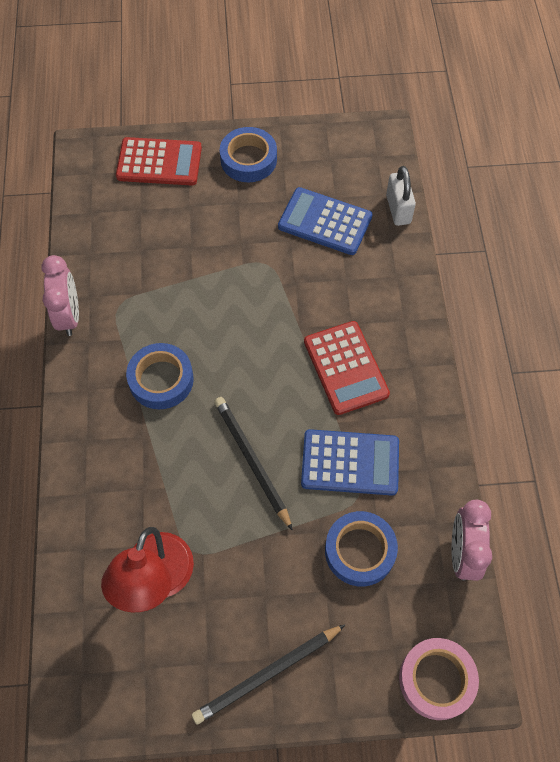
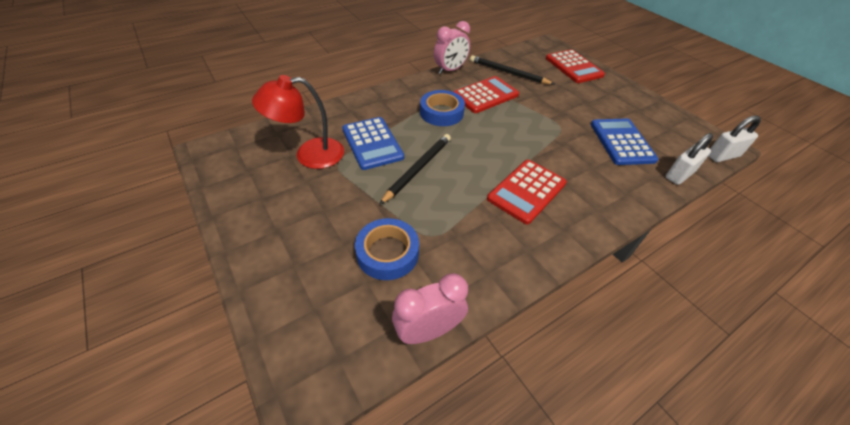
camera: 60 degrees right, 15 degrees down
(155, 306) = (485, 95): none -> red calculator
(248, 159) = (620, 96): blue tape -> none
(268, 674) = (263, 233): black pencil -> black pencil (508, 73)
(350, 462) = (455, 220): blue calculator -> blue calculator (372, 143)
(394, 148) = (722, 156): none -> white padlock
(436, 680) = (297, 355): pink tape -> none

